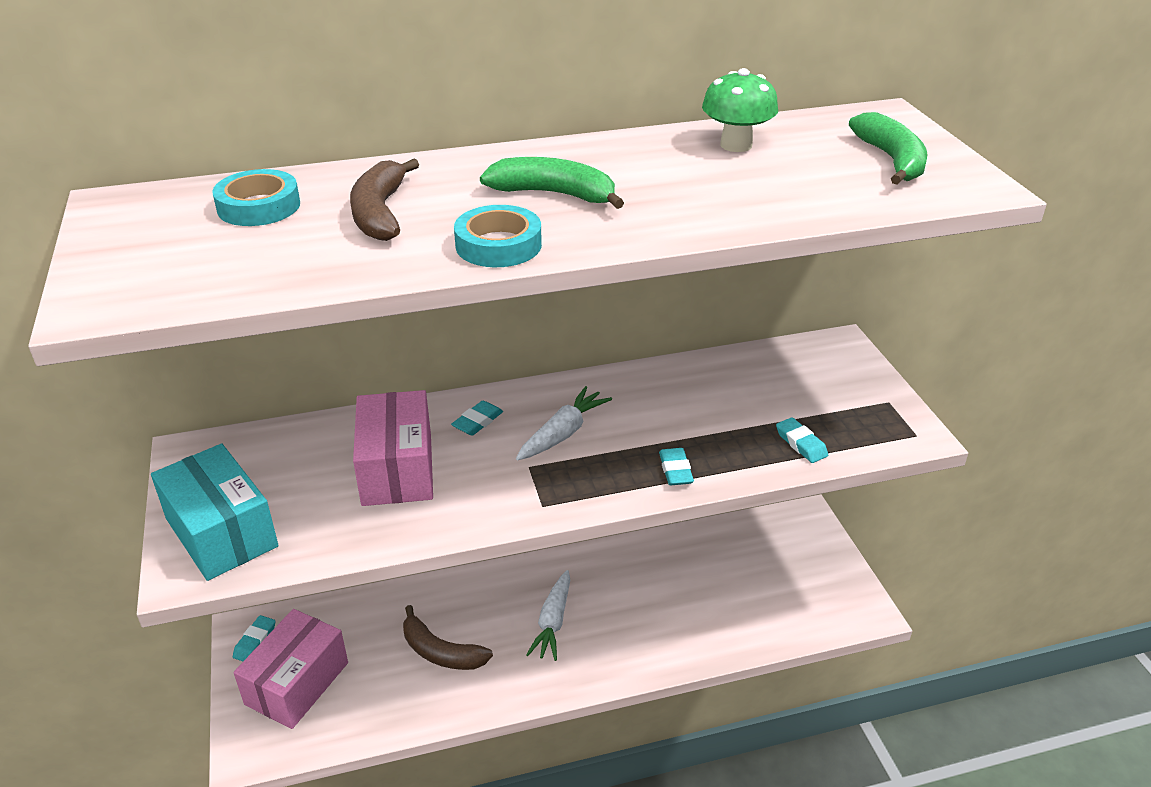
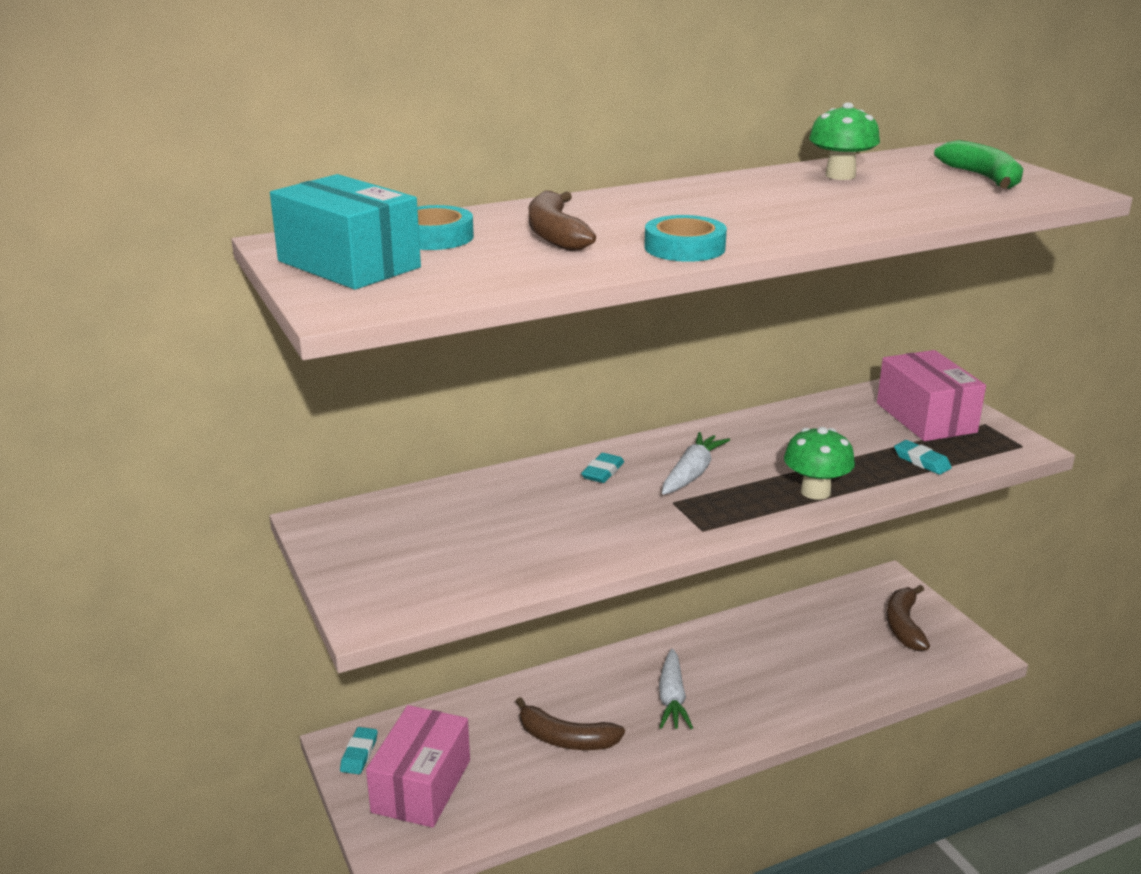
camera: 10 degrees left, 10 degrees down
(221, 532) = (389, 582): turquoise box -> turquoise box (348, 264)
(397, 469) = (542, 516): pink box -> pink box (925, 418)
(554, 194) = (705, 214): green banana -> none
(675, 470) = (815, 492): turquoise eraser -> green mushroom
(803, 570) = (904, 625): none -> brown banana

